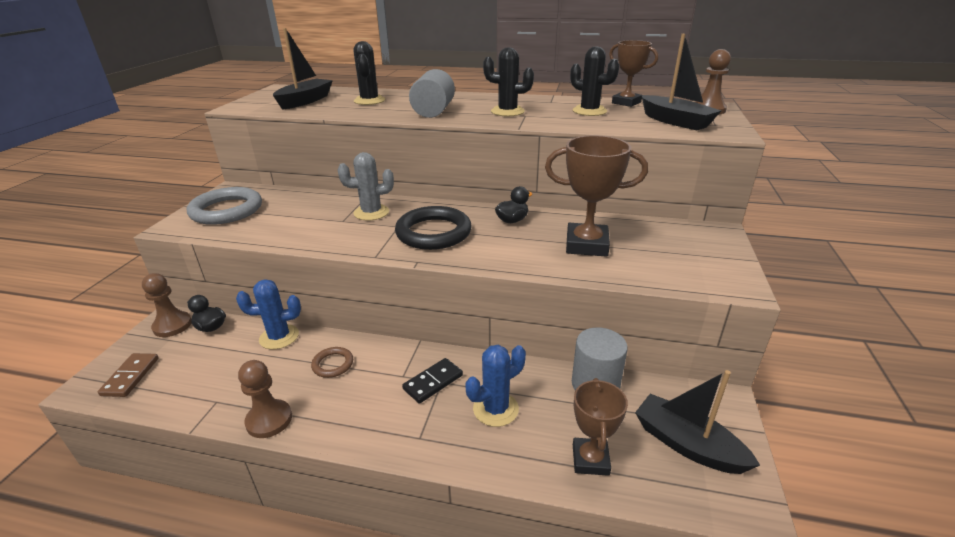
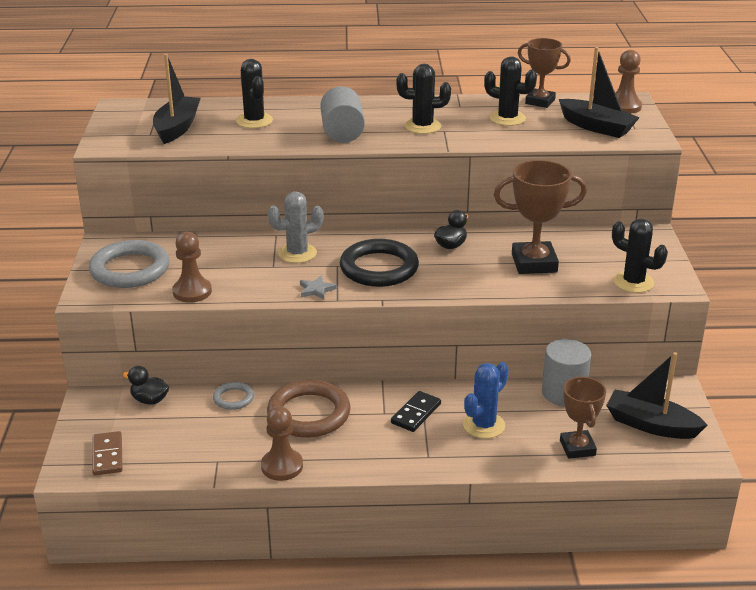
camera: 15 degrees left, 0 degrees up
(172, 325) = (104, 405): brown pawn -> brown pawn (192, 292)
(279, 337) = (233, 398): blue cactus -> grey ring
(333, 364) = (309, 414): brown ring -> brown ring, size x2.00
(363, 245) = (316, 290): none -> grey star
(689, 276) = (633, 282): none -> black cactus

